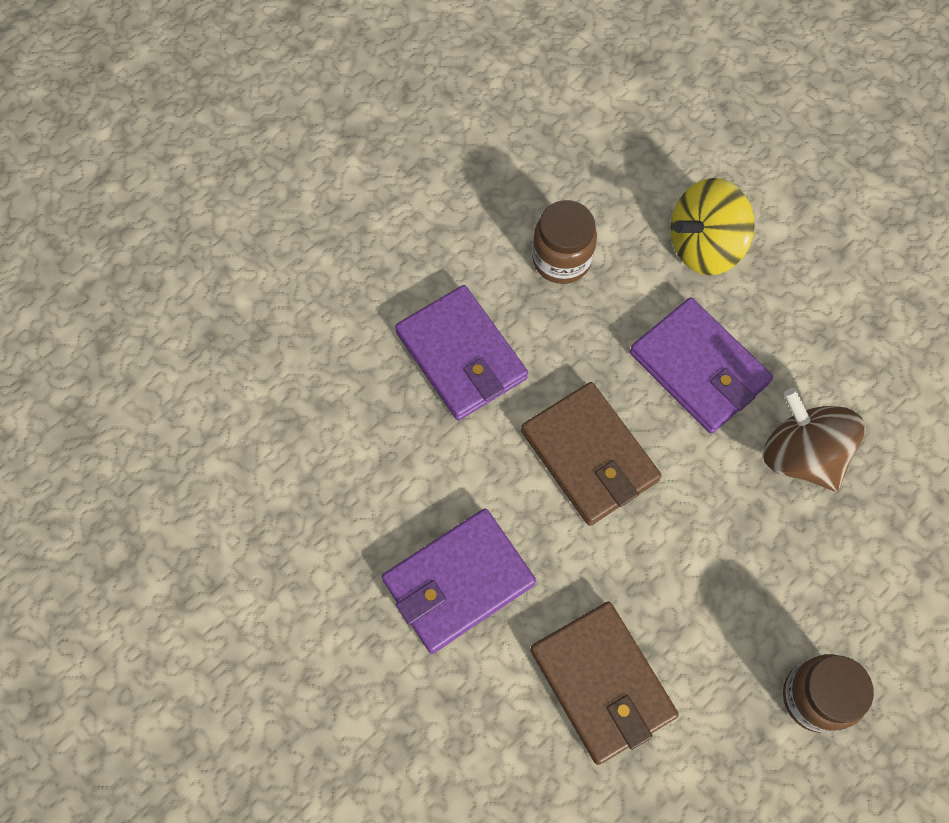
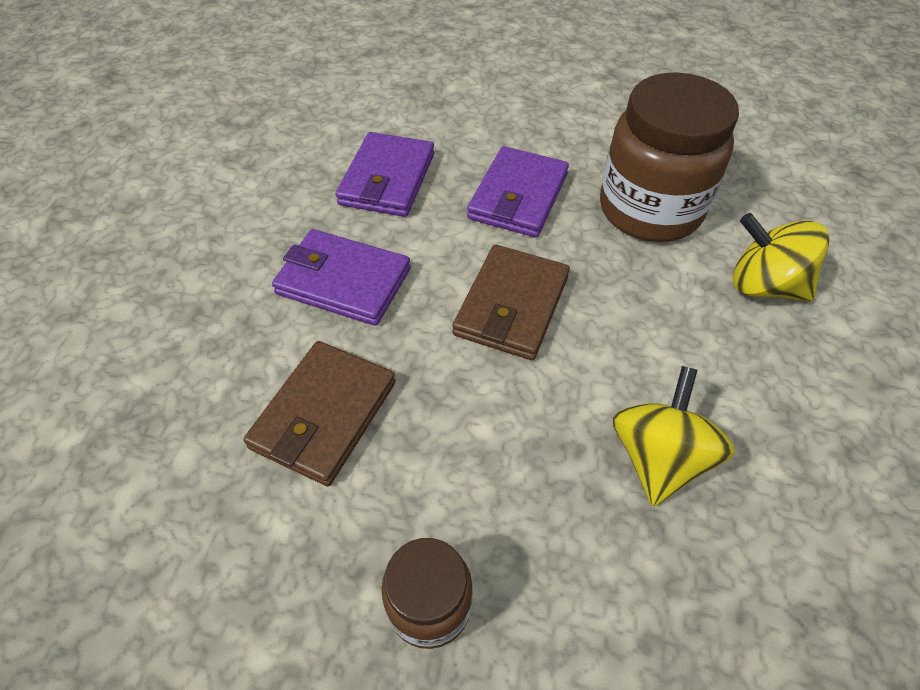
camera: 55 degrees right, 15 degrees down
(561, 259) = (650, 210): brown jar -> brown jar, size x1.90
(699, 368) = (657, 337): purple wallet -> purple wallet (387, 179)
(801, 455) = (659, 458): brown spinning top -> yellow spinning top

